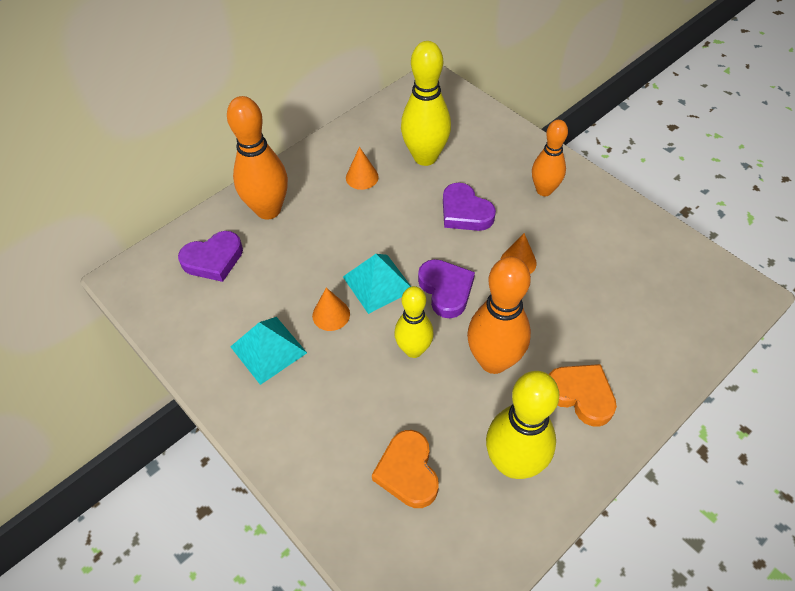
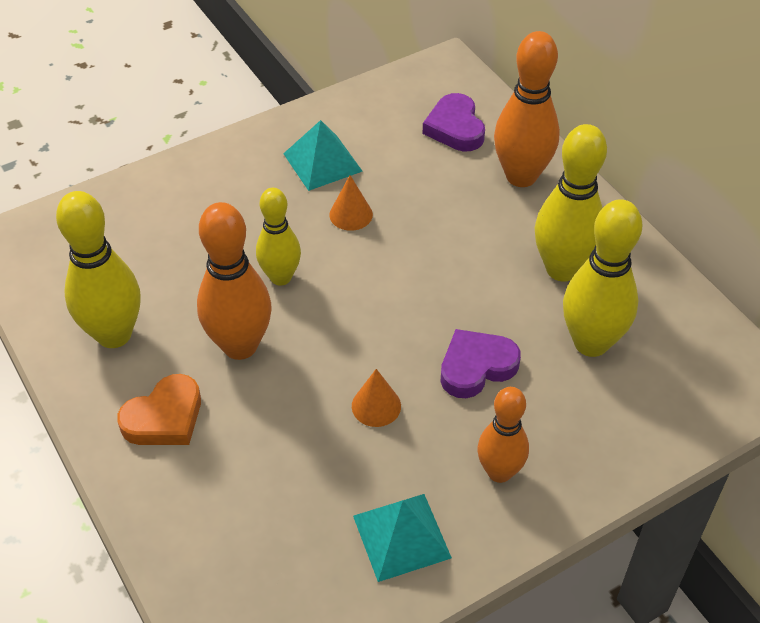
camera: 100 degrees right, 5 degrees down
(362, 177) = (562, 269): orange cone -> yellow bowling pin
(378, 283) = (382, 260): turquoise pyramid -> turquoise pyramid (401, 536)
(408, 472) = (143, 249): orange heart -> none
(446, 290) = (353, 321): purple heart -> none

